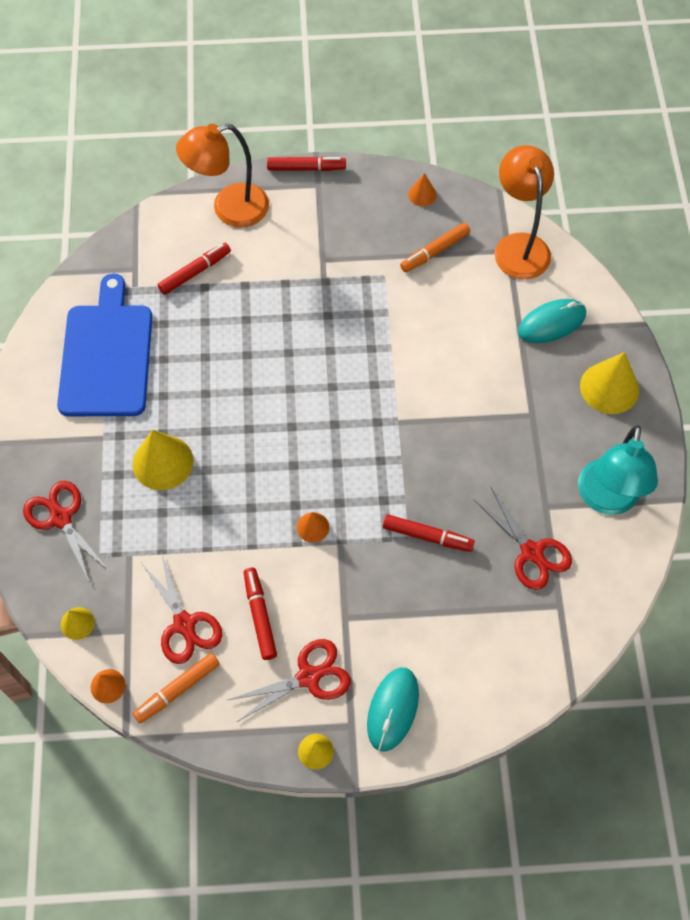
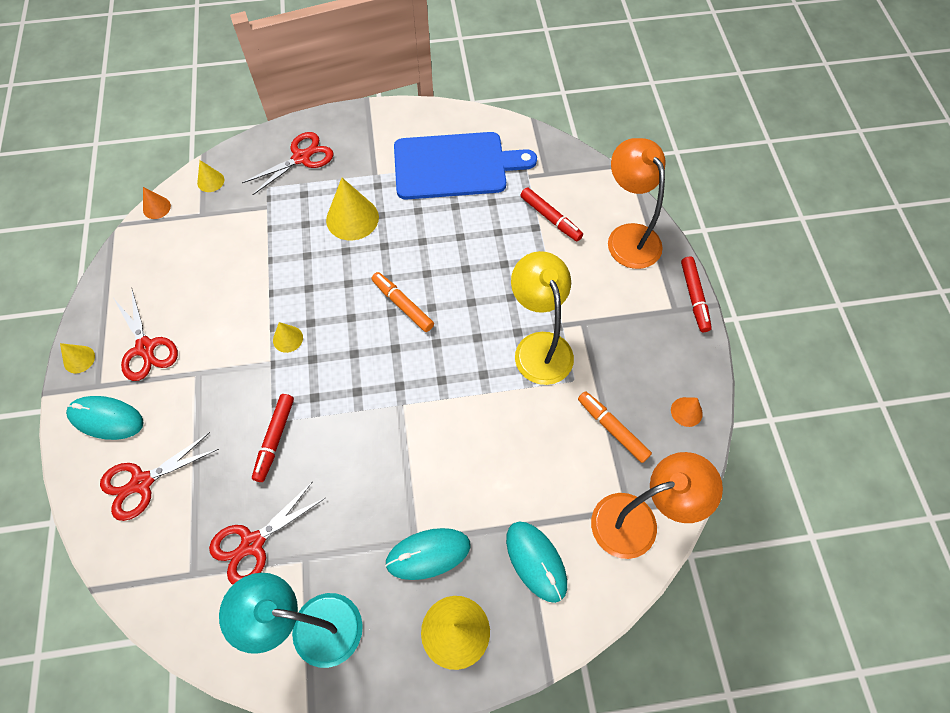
camera: 85 degrees right, 0 degrees up
(177, 690) = (147, 254): orange marker -> orange marker (403, 305)
(184, 624) = (203, 252): red scissors -> red scissors (142, 483)
(260, 616) = (205, 305): red marker -> none
(313, 527) = (288, 339): orange cone -> yellow cone
(346, 298) = (539, 346): none -> yellow lamp
(544, 405) = (428, 554): none -> turquoise mouse

